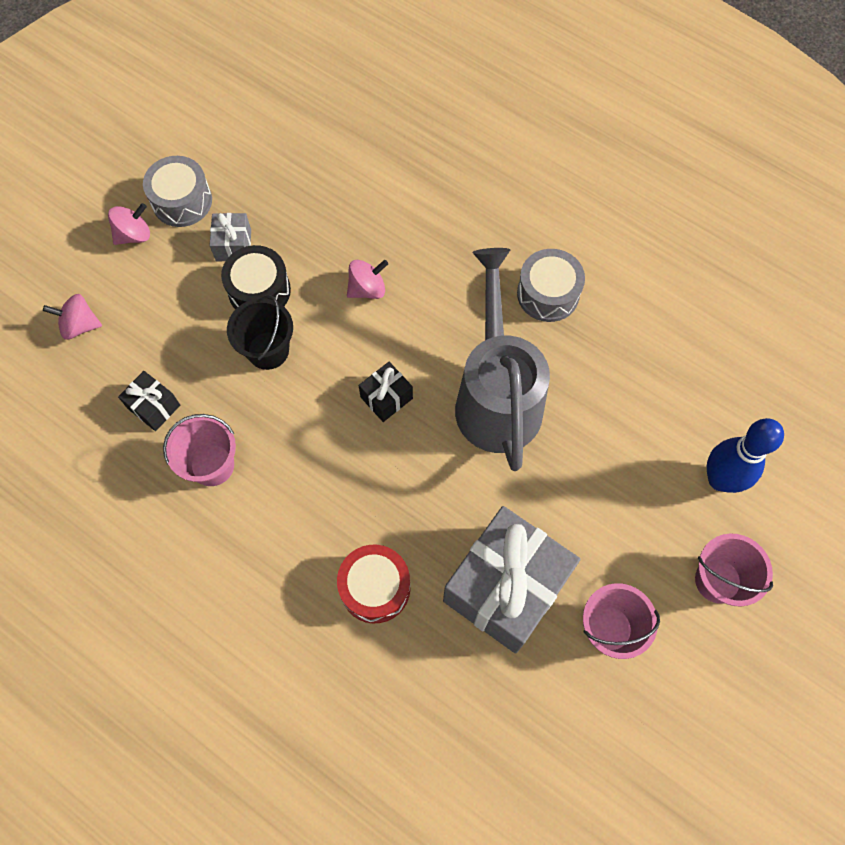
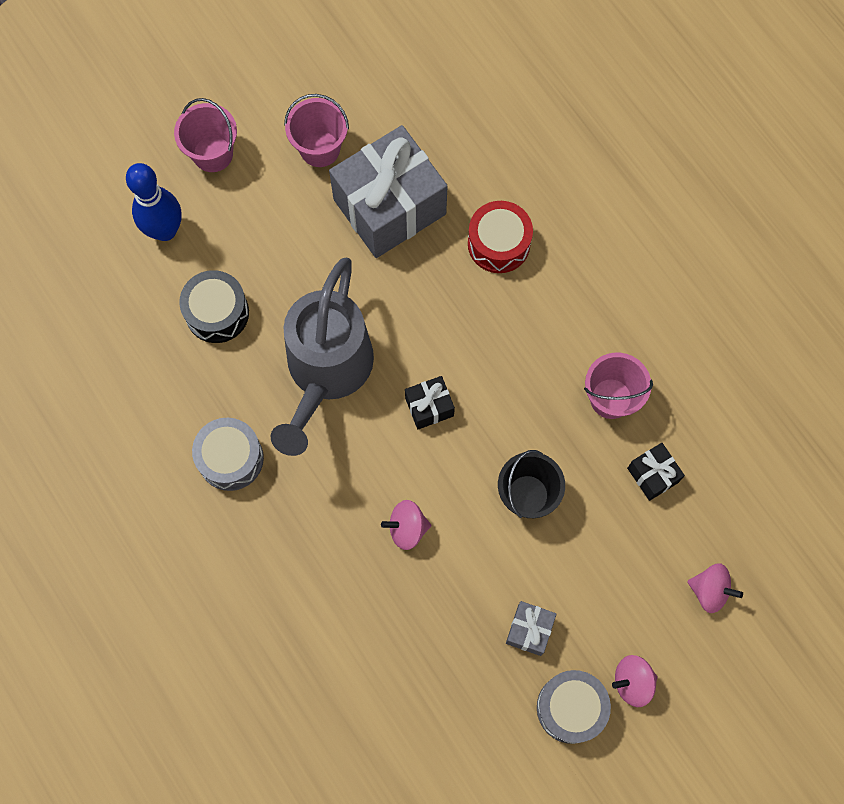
camera: 160 degrees left, 5 degrees up
(259, 290) = (517, 566): black drum -> black drum (217, 313)

